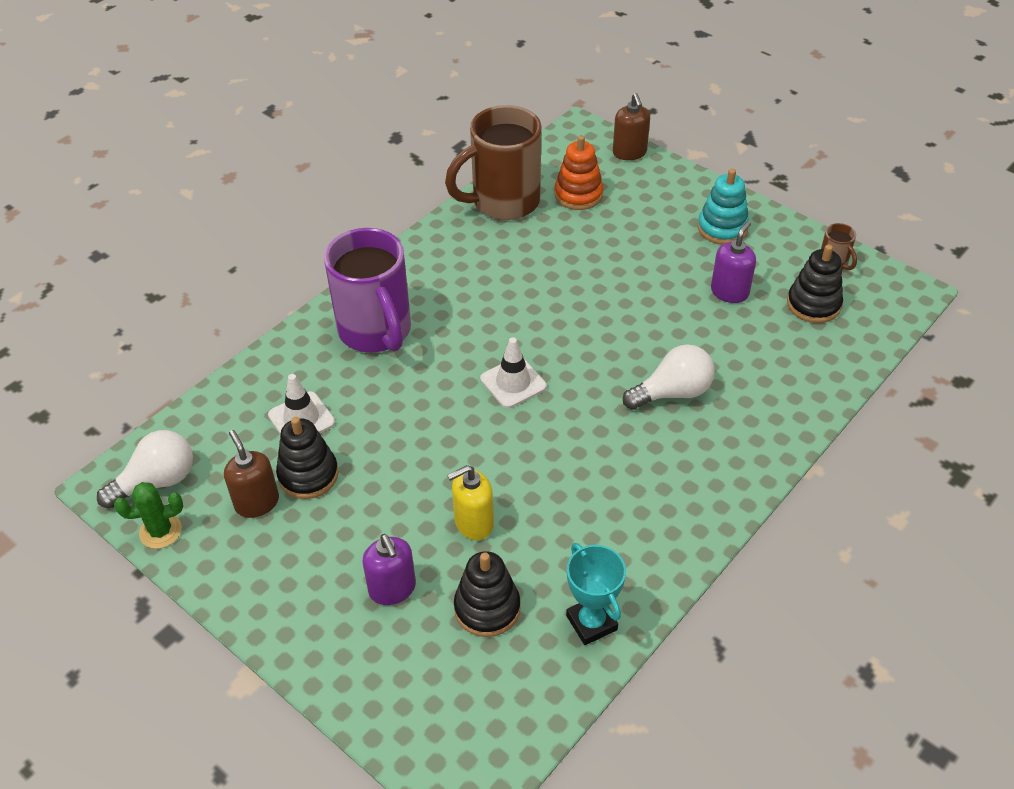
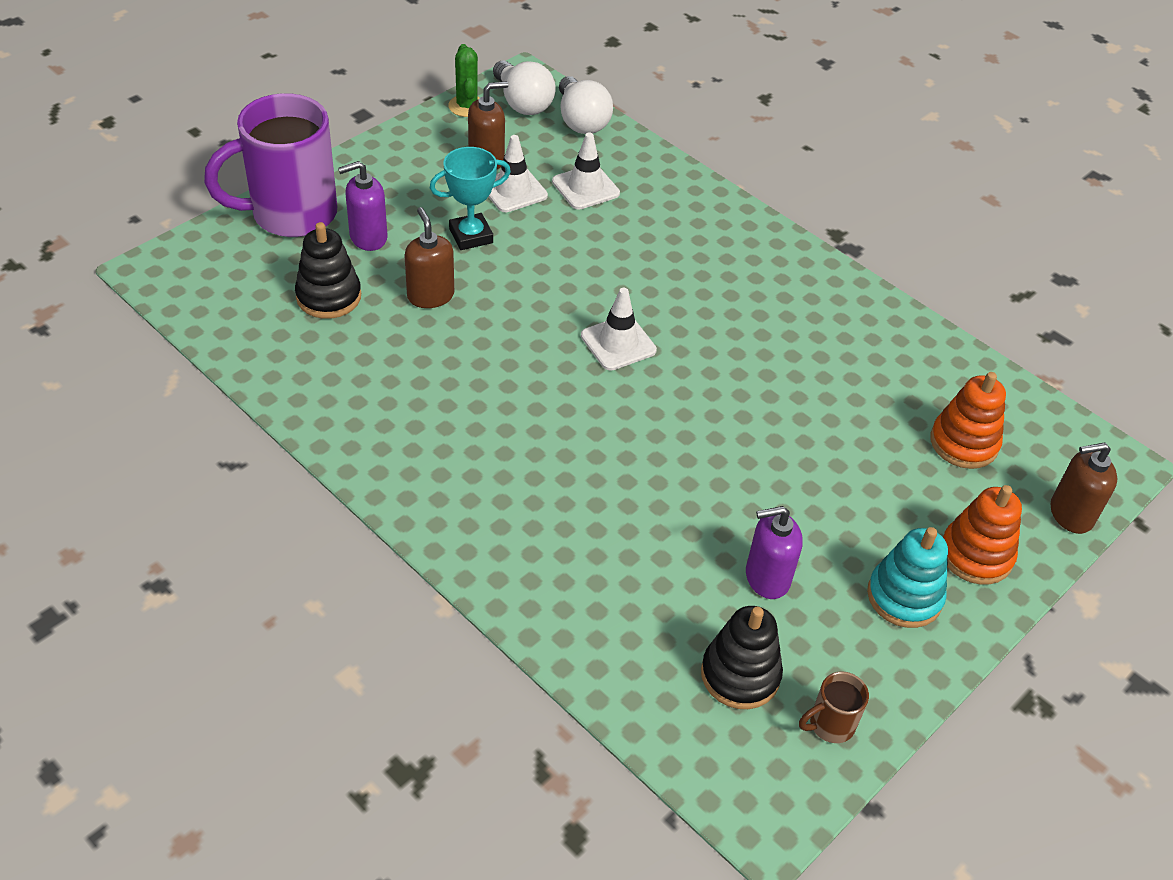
camera: 90 degrees right, 0 degrees up
(308, 475) = (513, 190): black stacking toy -> white traffic cone
(376, 331) = (705, 243): purple mug -> purple mug (291, 214)
(473, 523) = (430, 296): yellow soap dispenser -> brown soap dispenser
(503, 202) = (939, 365): brown mug -> none
(591, 623) = (289, 367): turquoise trophy -> turquoise trophy (471, 236)
(672, 392) = (587, 483): white light bulb -> white light bulb (581, 121)
(677, 195) = (976, 555): none -> orange stacking toy
(729, 292) = (767, 578): purple soap dispenser -> purple soap dispenser turned 135 degrees clockwise

